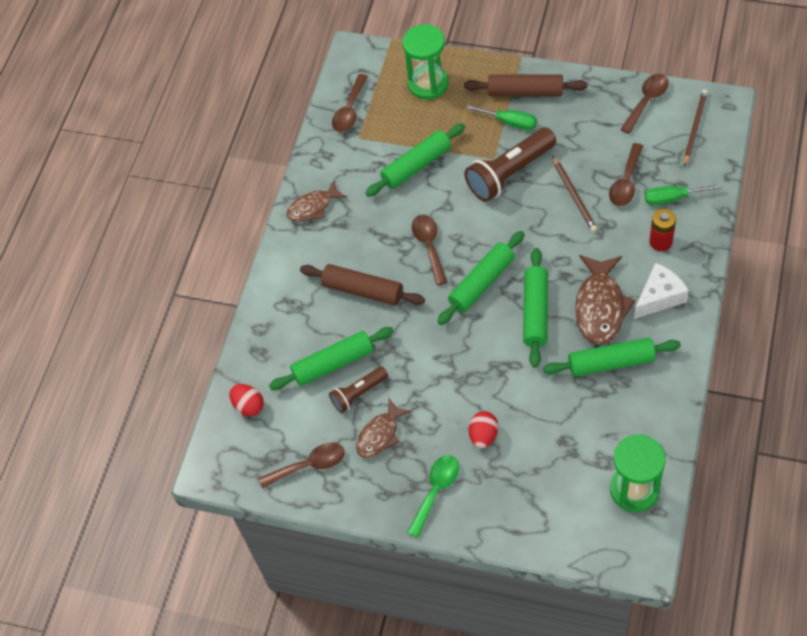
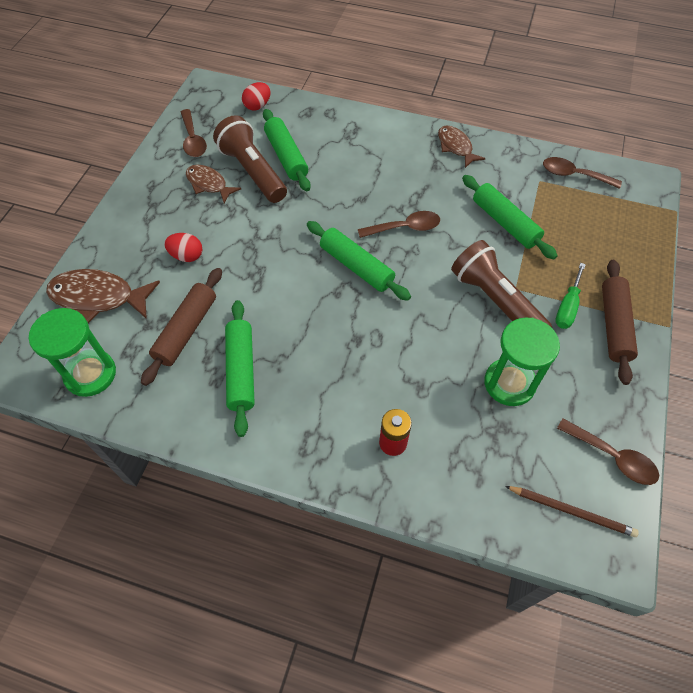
camera: 85 degrees right, 0 degrees up
(358, 394) = (252, 172): brown flashlight -> brown flashlight, size x1.76
(363, 290) = (359, 178): brown rolling pin -> brown rolling pin (186, 330)
(428, 84) = (616, 238): green hourglass -> green hourglass (509, 383)
(436, 491) = (142, 219): green spoon -> none
(535, 312) = (315, 309): green rolling pin -> none
(574, 196) = (463, 359): brown pencil -> none
(600, 307) = (312, 368): brown fish -> brown fish (98, 297)
(626, 182) = (482, 416): brown spoon -> none
(659, 297) = (316, 430): white cheese -> none
(672, 198) = (457, 465): green screwdriver -> none

